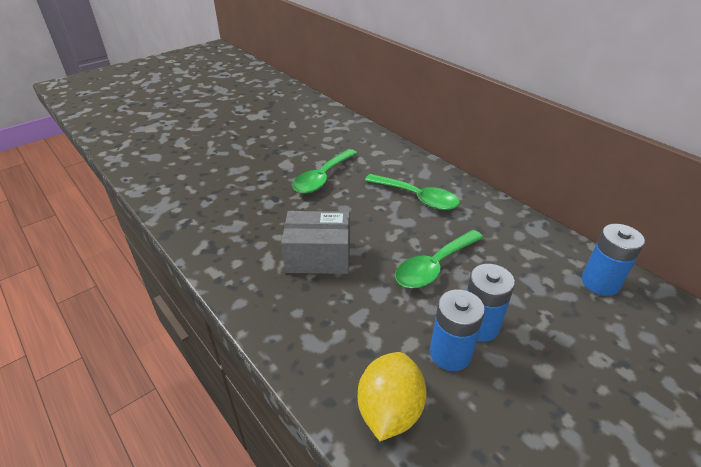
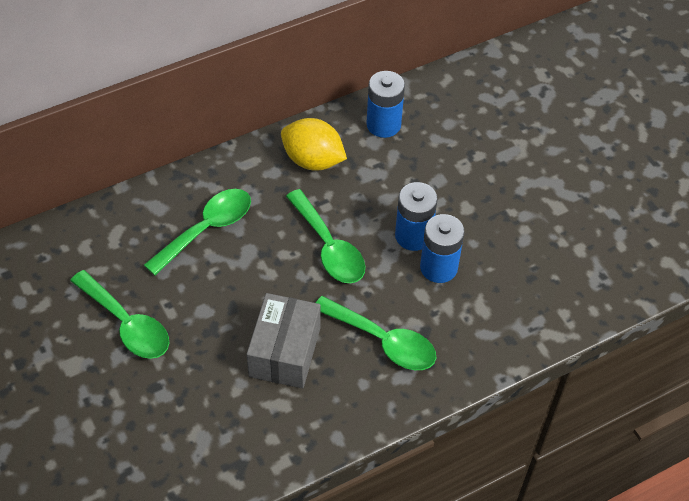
camera: 80 degrees left, 15 degrees up
(346, 319) = (382, 341): none -> green spoon
(389, 410) = (486, 327): yellow lemon -> yellow lemon (313, 160)

